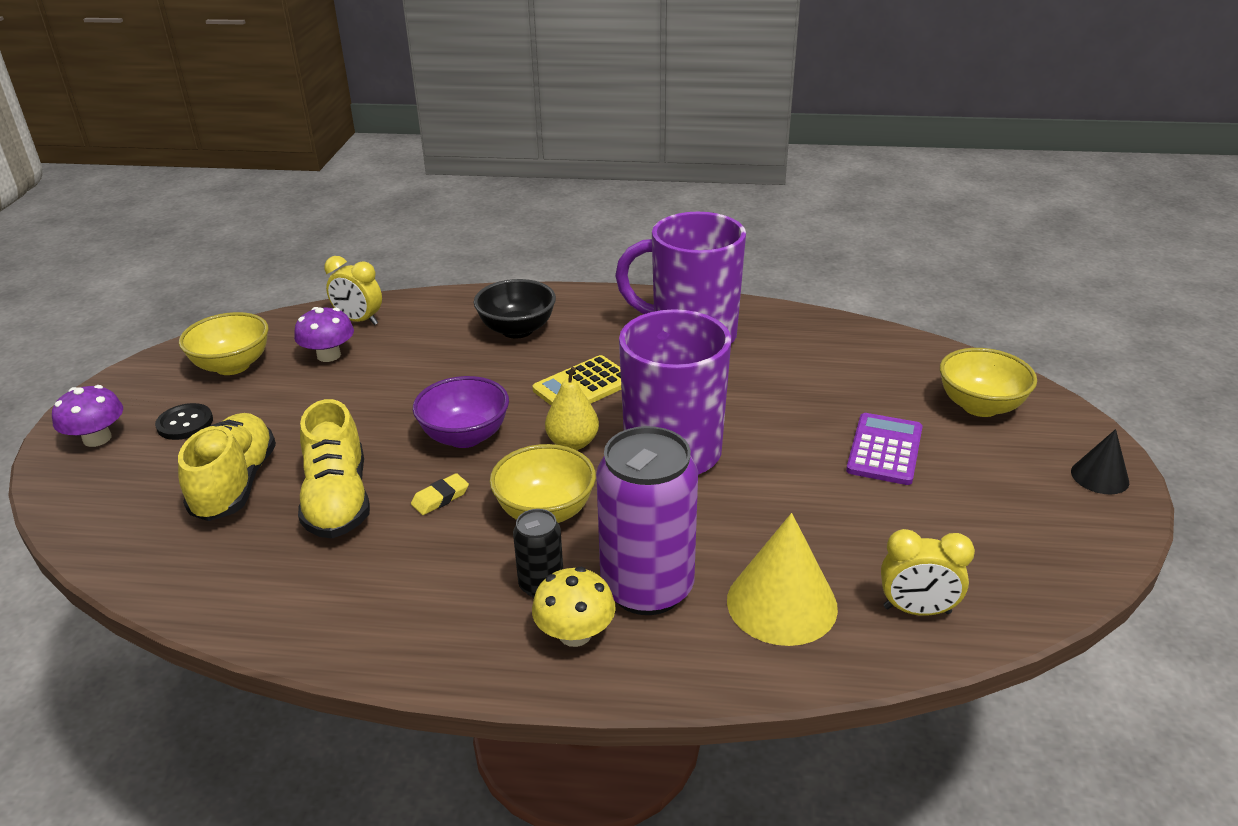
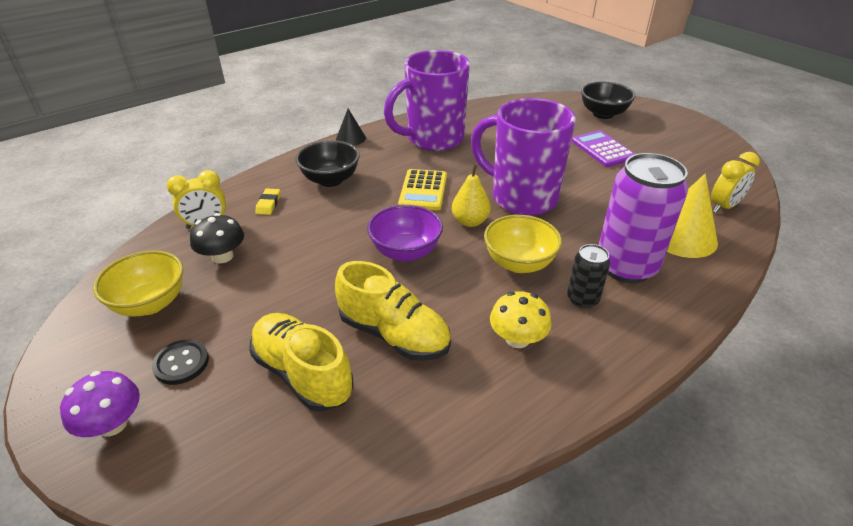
camera: 45 degrees left, 5 degrees up
(329, 355) = (222, 256): purple mushroom -> black mushroom
(440, 498) = (452, 292): yellow eraser -> yellow eraser (268, 204)
(575, 633) = (637, 310): yellow mushroom -> yellow mushroom (517, 339)
(980, 406) = (603, 114): yellow bowl -> black bowl
(1099, 476) = (684, 121): black cone -> black cone (350, 138)

